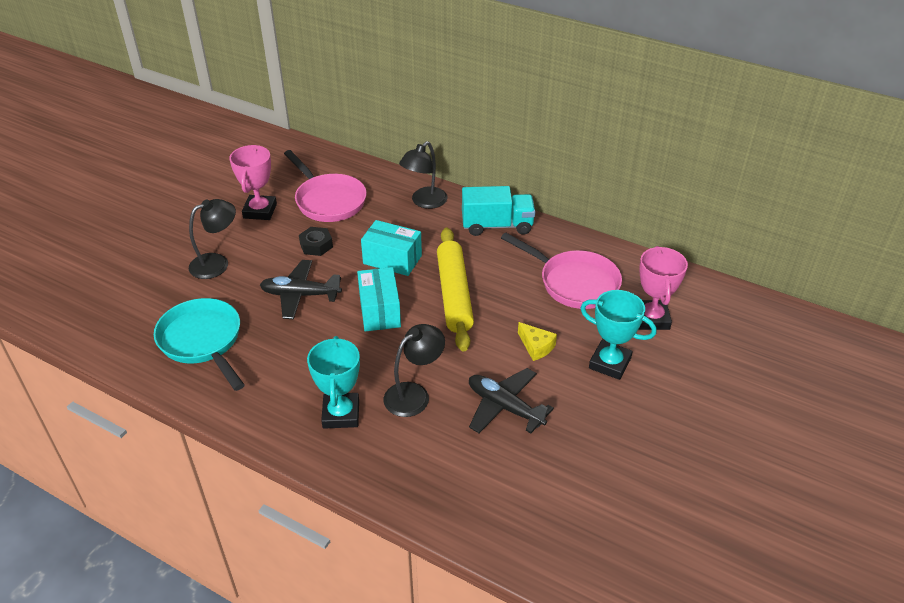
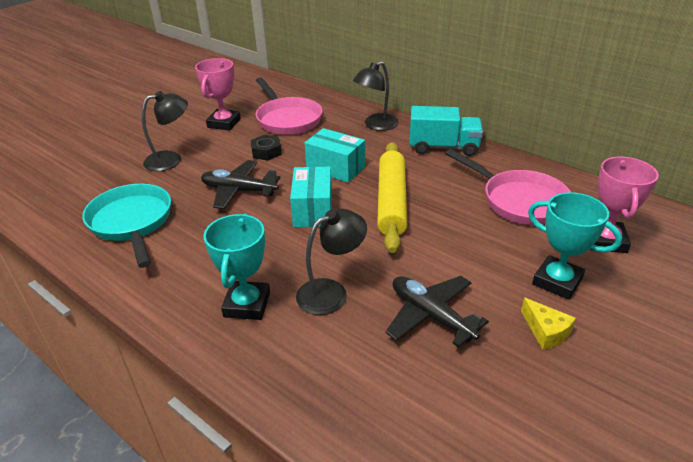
camera: 10 degrees right, 5 degrees down
(536, 346) = (473, 257): yellow cheese -> yellow cheese (546, 331)

